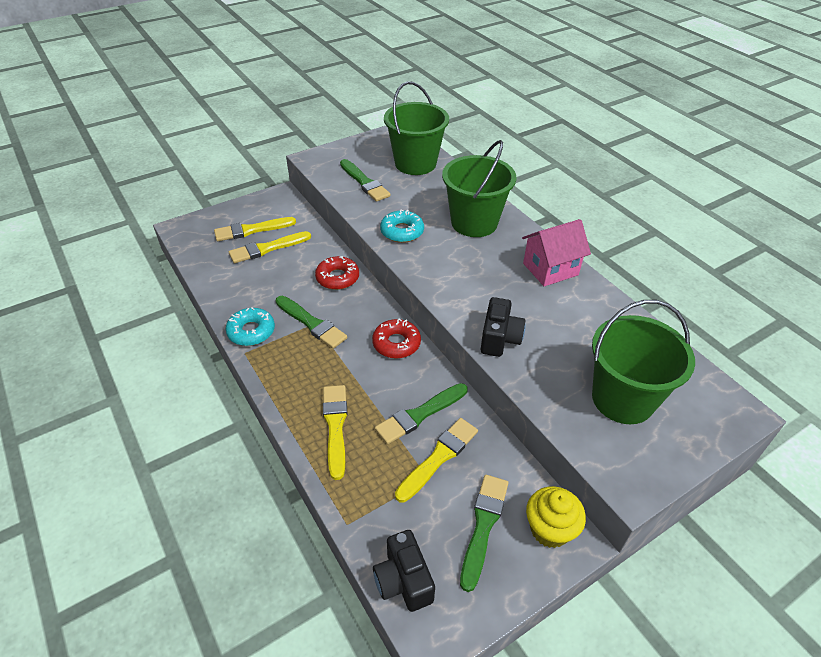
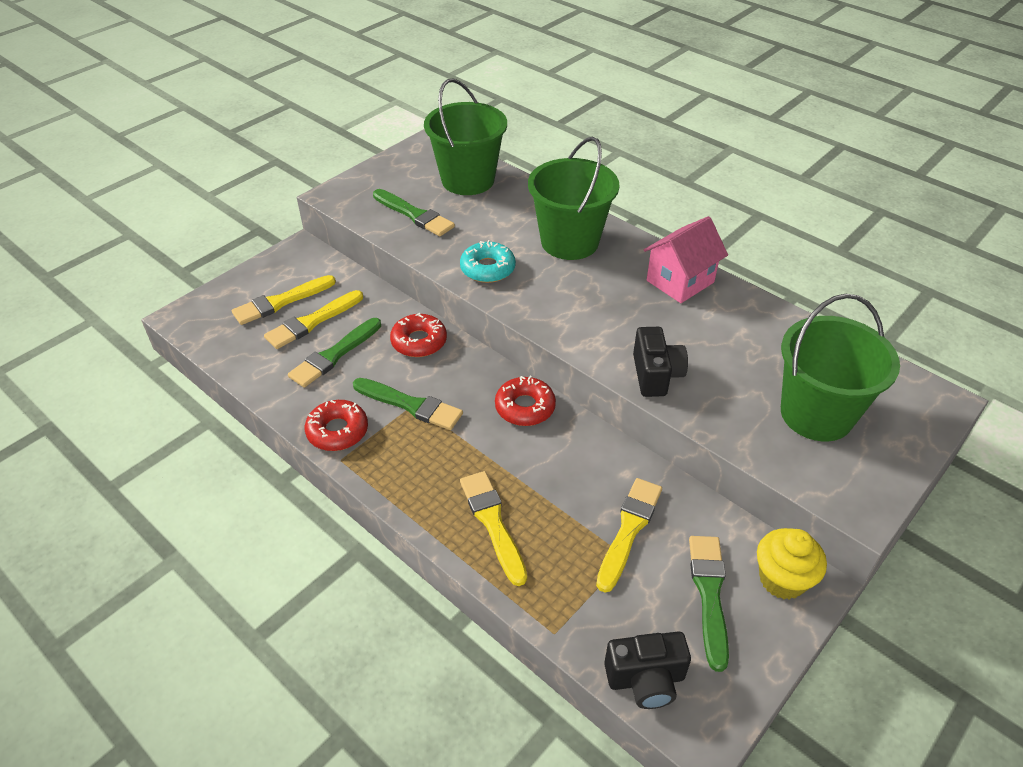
camera: 15 degrees left, 0 degrees up
(251, 331) = (337, 431): turquoise donut -> red donut
(403, 581) = (645, 679): black camera -> black camera turned 60 degrees counterclockwise
(419, 415) = (587, 486): green brush -> green brush (334, 355)

